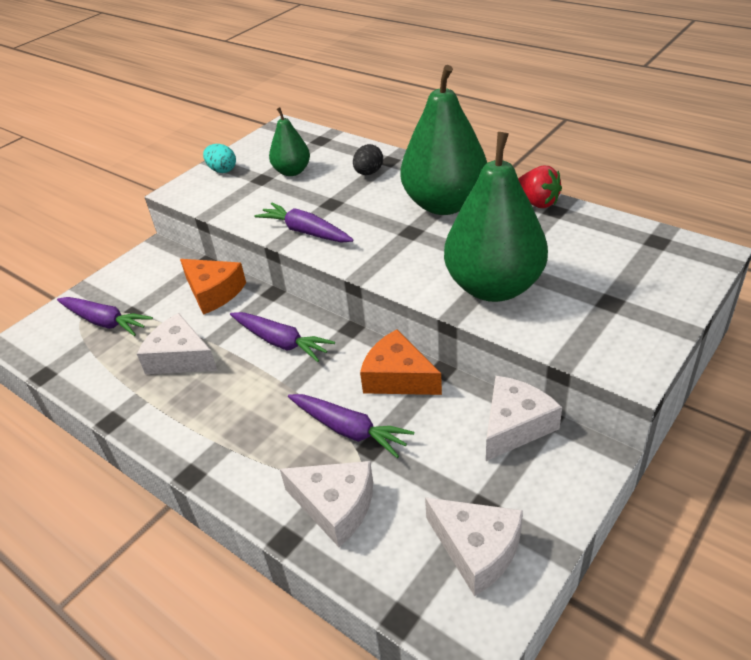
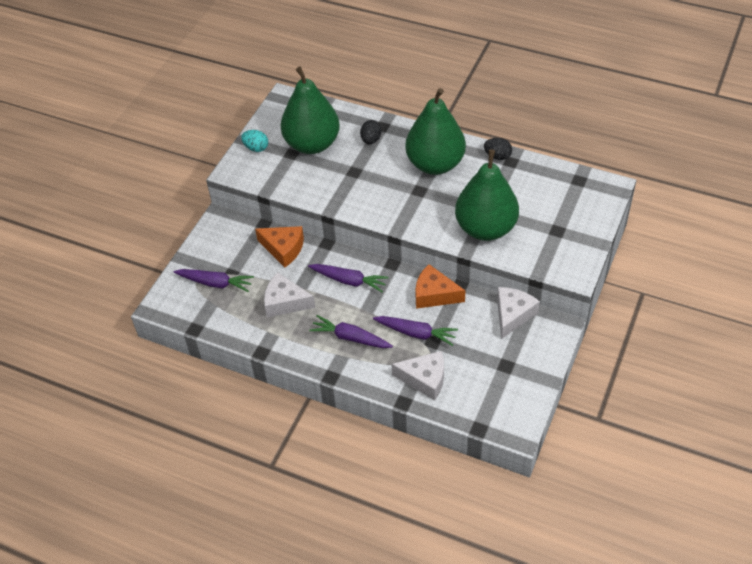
camera: 15 degrees left, 10 degrees up
(292, 171) = (312, 144): green pear -> green pear, size x1.91
(305, 232) = (346, 199): purple carrot -> purple carrot (350, 338)
(477, 549) = (508, 388): white cheese -> none
(537, 203) = (497, 156): red strawberry -> black egg

